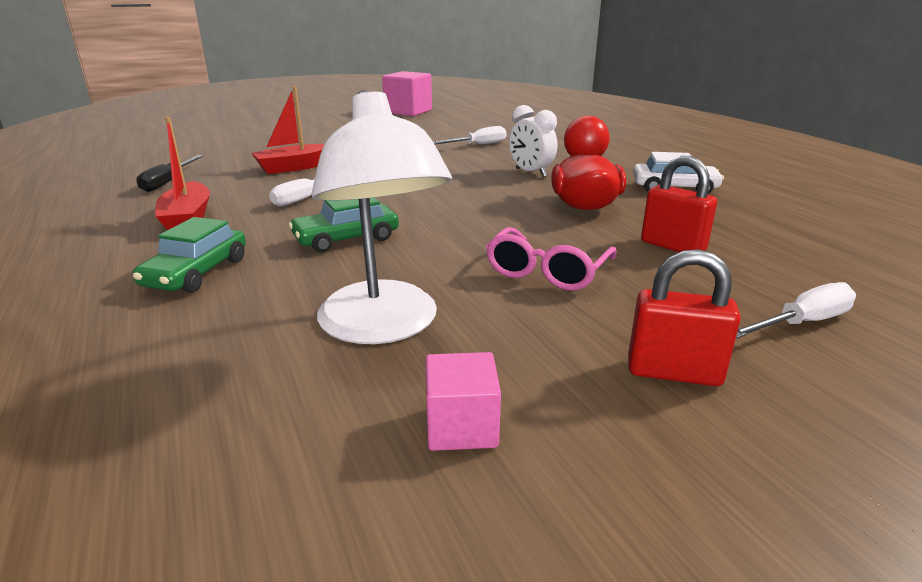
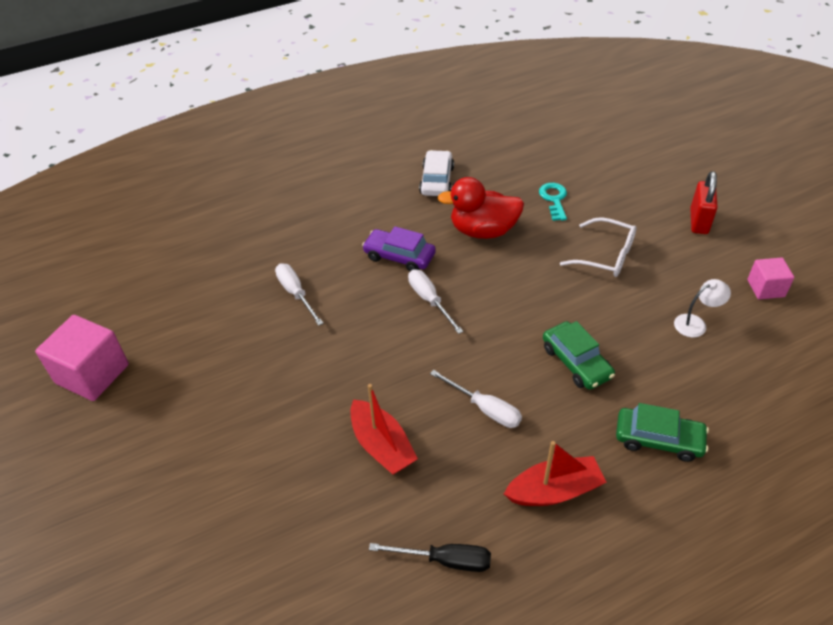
camera: 90 degrees left, 20 degrees up
(383, 327) = (696, 323): white lamp -> white lamp, size x0.45
(530, 173) = (399, 256): white clock -> purple car
(547, 272) = (606, 256): pink glasses -> white glasses
(672, 246) = (554, 199): red padlock -> turquoise key
(802, 323) = (639, 174): white screwdriver -> white screwdriver (430, 300)

